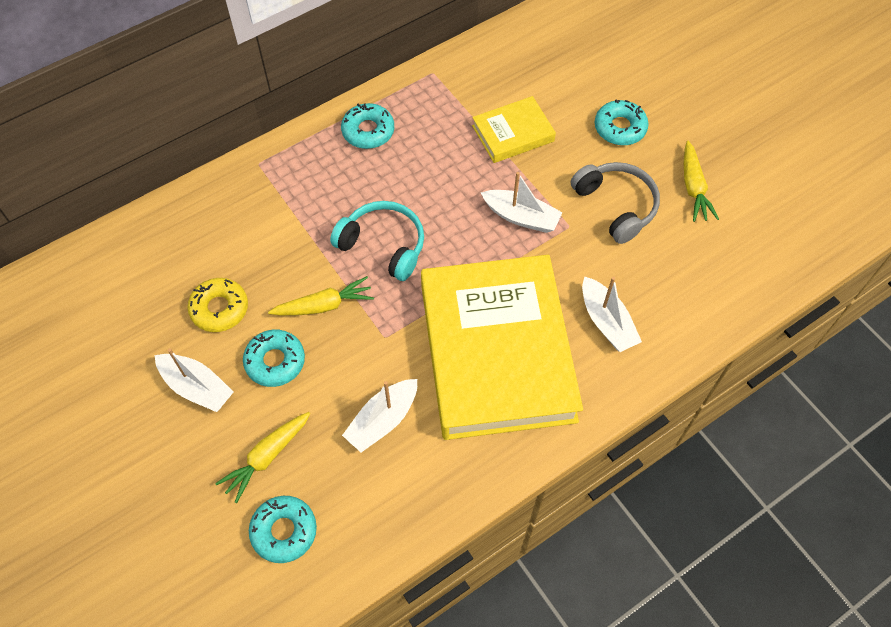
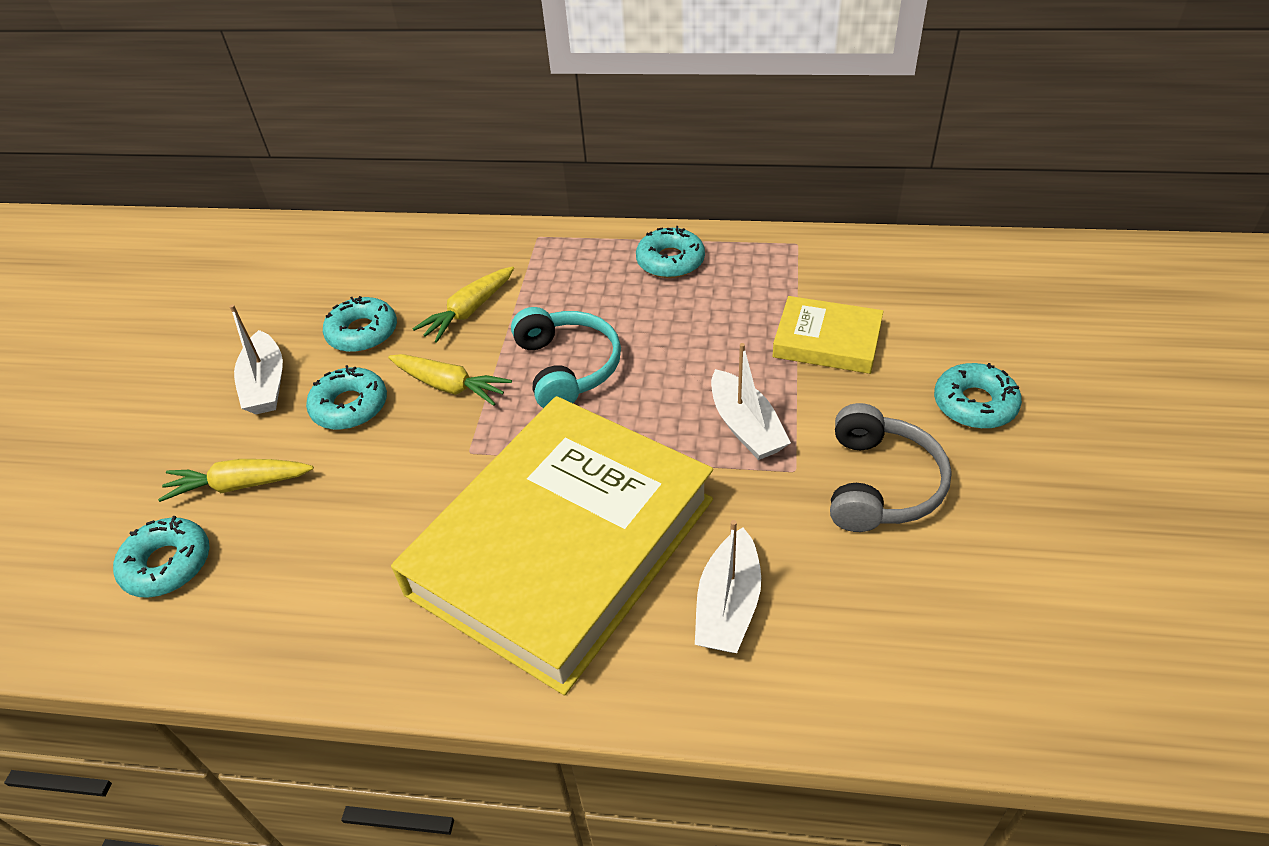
camera: 45 degrees right, 15 degrees down
(219, 309) = (362, 333): yellow donut -> turquoise donut
(383, 420) = (373, 529): white boat -> none
(693, 188) = (1016, 527): yellow carrot -> yellow carrot (469, 311)

